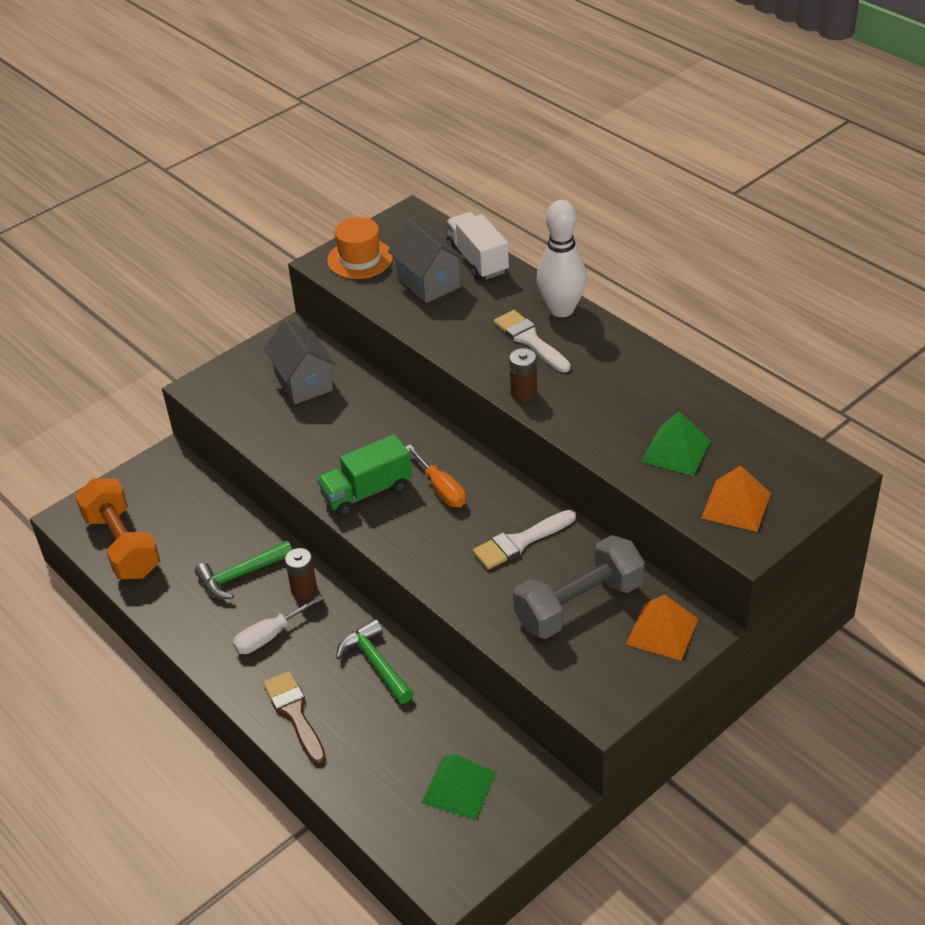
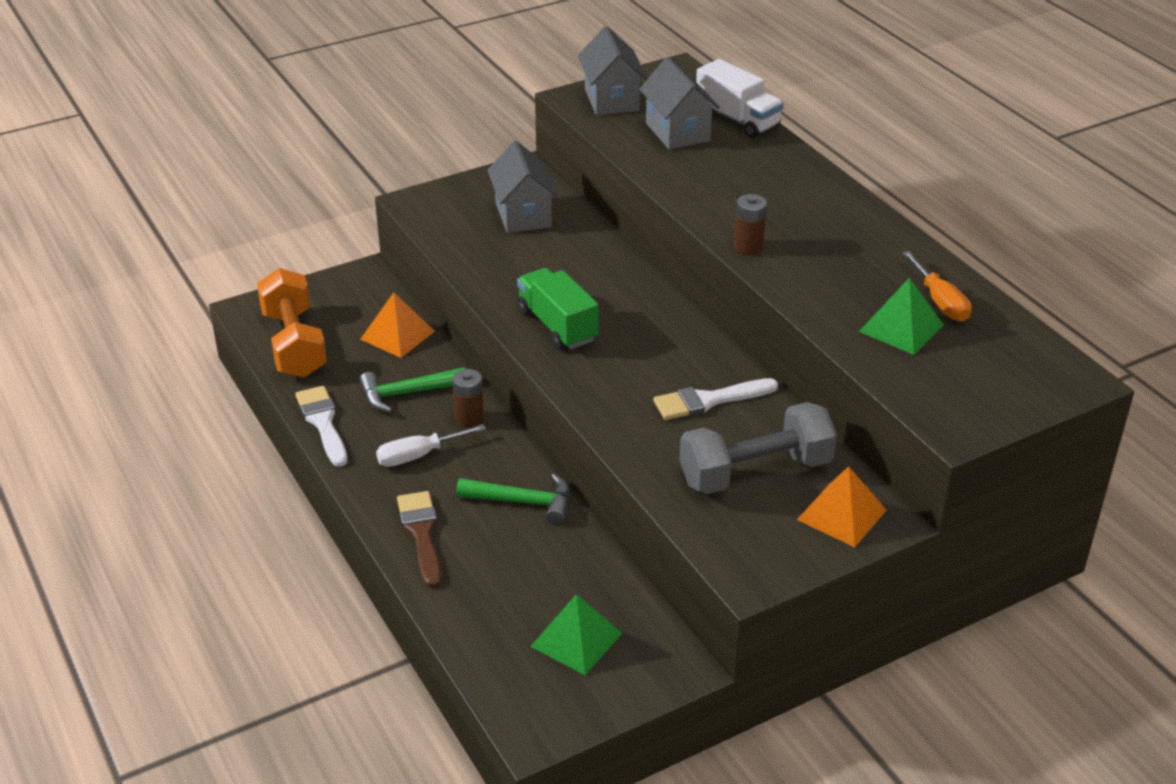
camera: 10 degrees right, 5 degrees down
(360, 259) = (611, 100): orange hat -> grey house
(367, 492) = (557, 325): green truck -> green truck turned 75 degrees clockwise
(375, 663) = (523, 502): green hammer -> green hammer turned 120 degrees clockwise
(441, 489) = (638, 336): orange screwdriver -> orange screwdriver (940, 302)
(478, 260) = (737, 119): white truck -> white truck turned 150 degrees clockwise
(529, 340) = (770, 200): white brush -> white brush (323, 422)
(561, 309) = (814, 178): white bowling pin -> none
(736, 505) = (954, 391): orange pyramid -> orange pyramid (397, 335)

